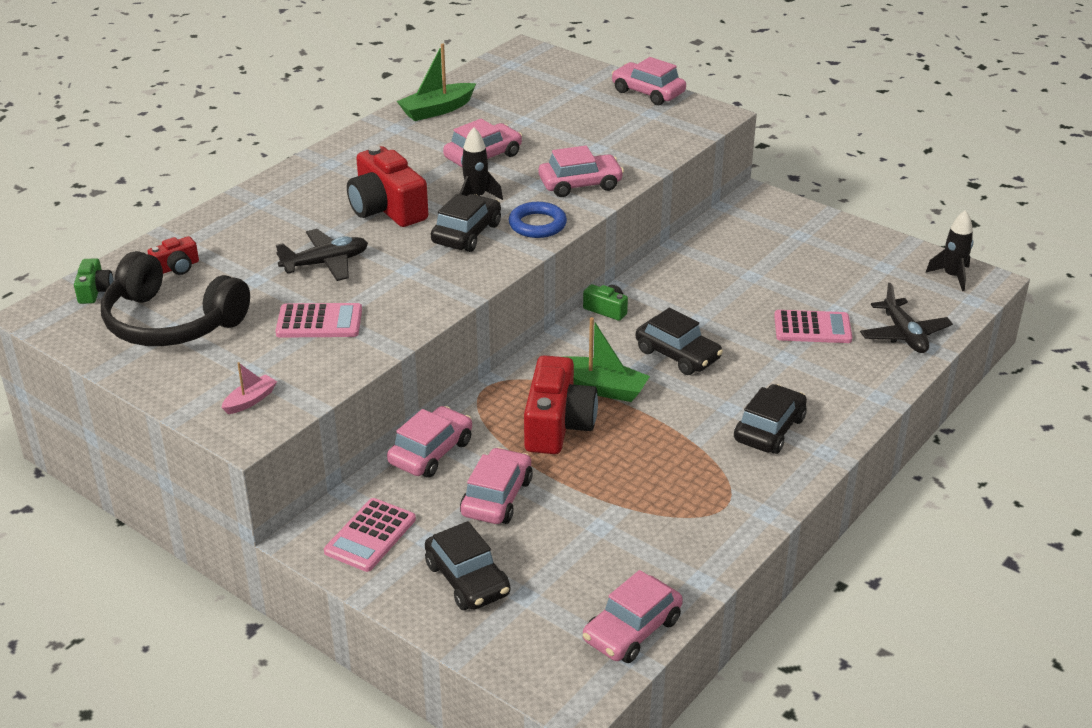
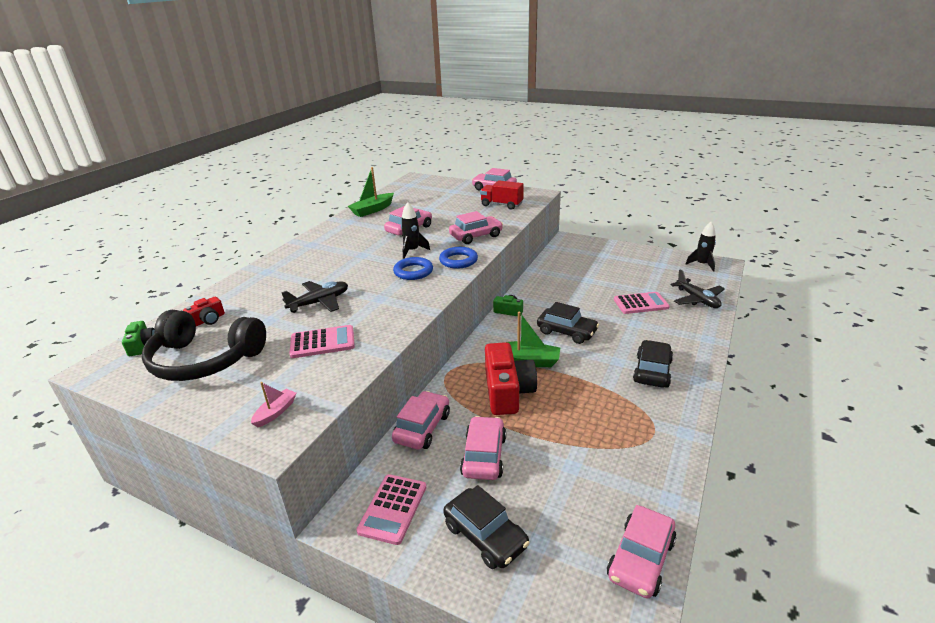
camera: 10 degrees left, 5 degrees down
(386, 208) = (355, 264): red camera -> none
(466, 233) = (413, 272): black car -> blue ring
(645, 129) = (501, 205): none -> red truck

